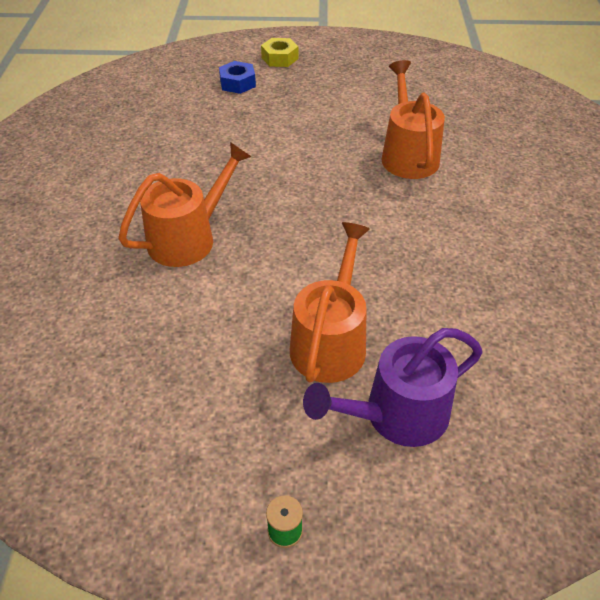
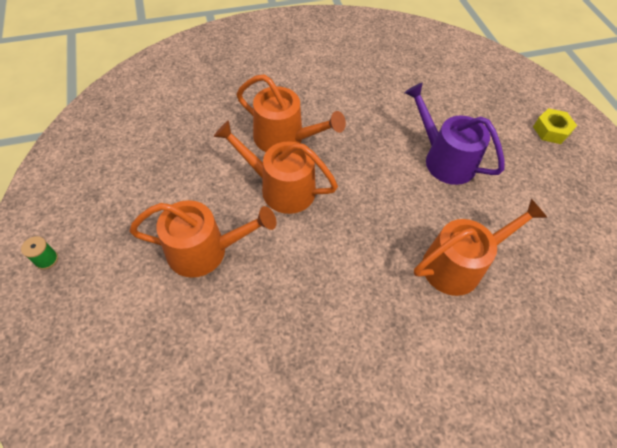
camera: 70 degrees right, 10 degrees up
(237, 83) = (491, 112): blue nut -> none
(265, 256) = (281, 188): none -> orange watering can
(397, 415) = (143, 309): purple watering can -> purple watering can (444, 159)

